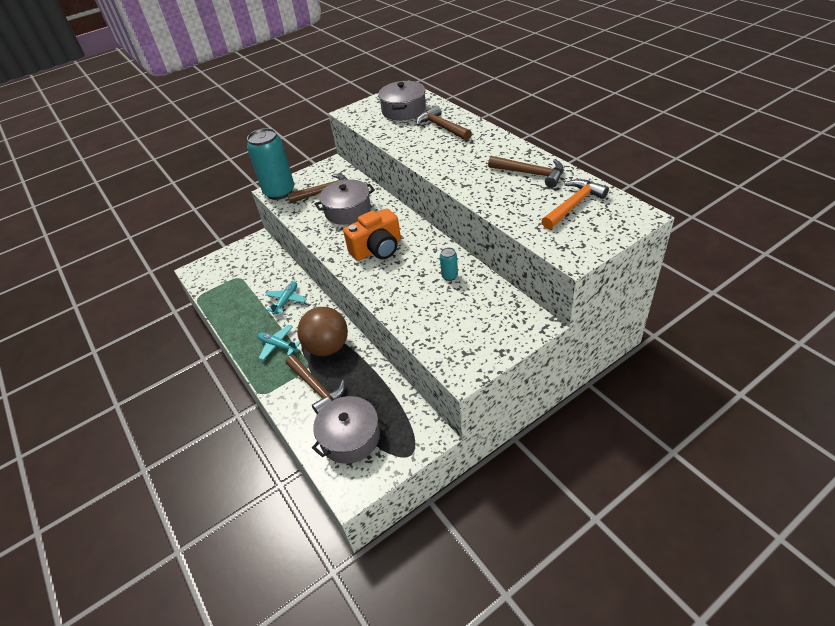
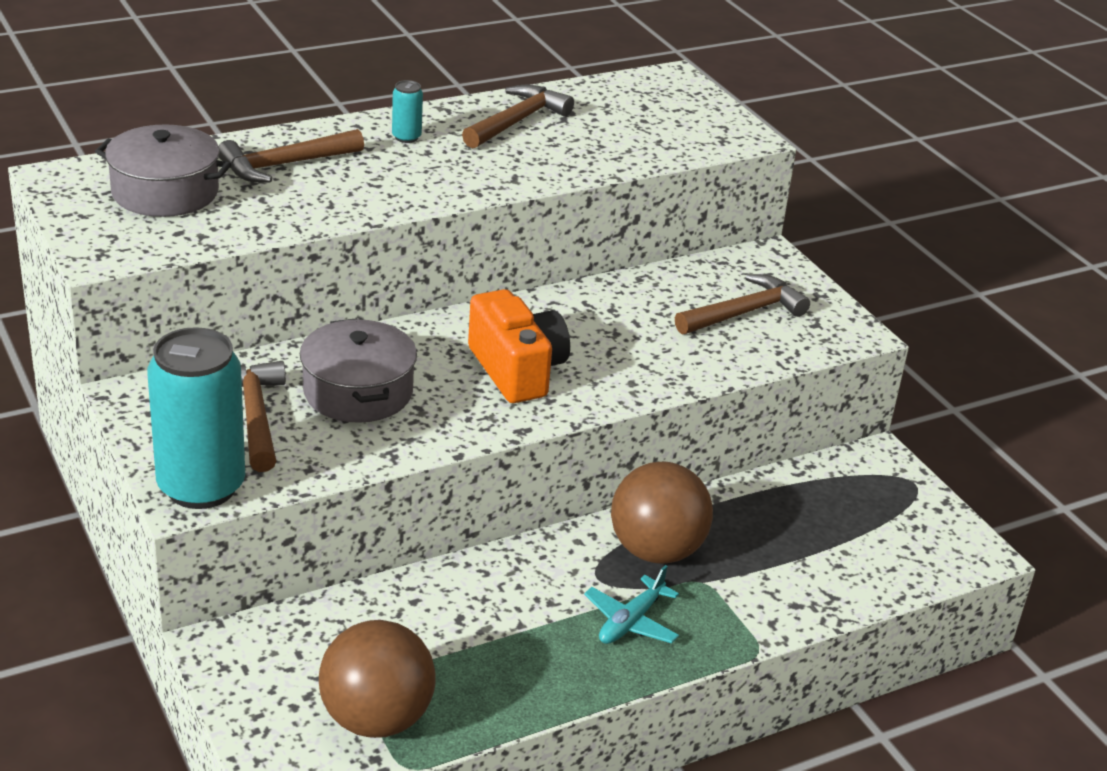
camera: 90 degrees left, 10 degrees down
(221, 285) = (376, 719): none -> brown ball
(286, 300) = (490, 602): turquoise plane -> none
(316, 387) = (758, 574): brown hammer -> brown hammer (744, 313)
(350, 437) = (876, 542): grey pot -> none
(449, 276) = (631, 307): turquoise can -> turquoise can (406, 137)
(573, 205) = (625, 111): orange hammer -> none

